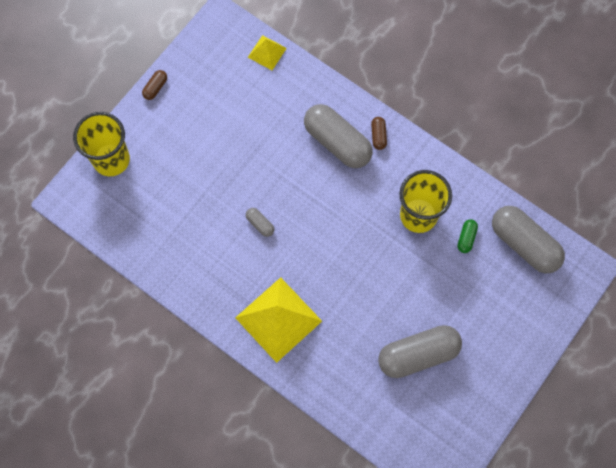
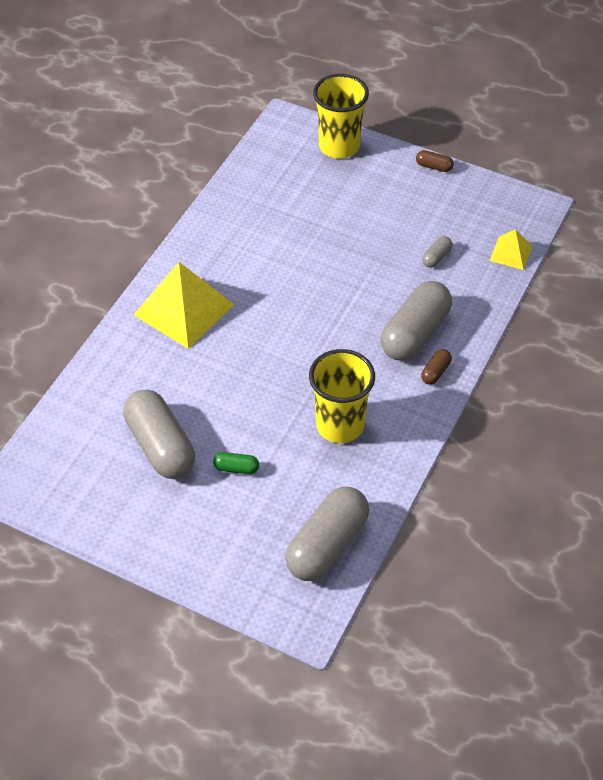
camera: 80 degrees right, 20 degrees down
(260, 224) = (294, 277): grey capsule -> grey capsule (436, 257)
(378, 136) = (435, 372): brown capsule -> brown capsule turned 45 degrees counterclockwise
(466, 238) = (321, 479): green capsule -> green capsule (236, 468)

